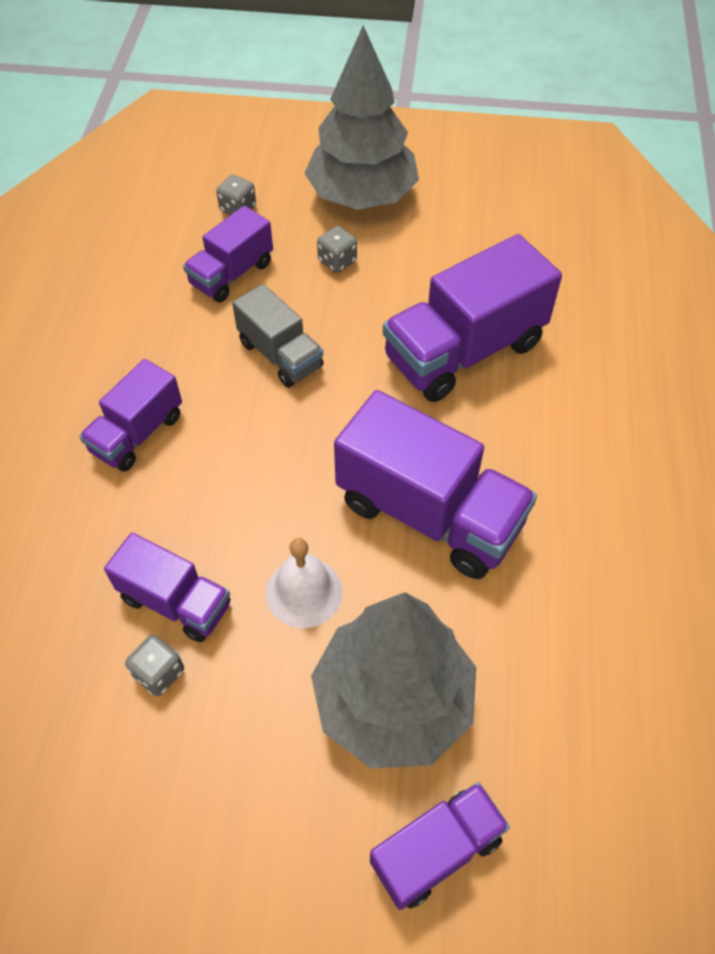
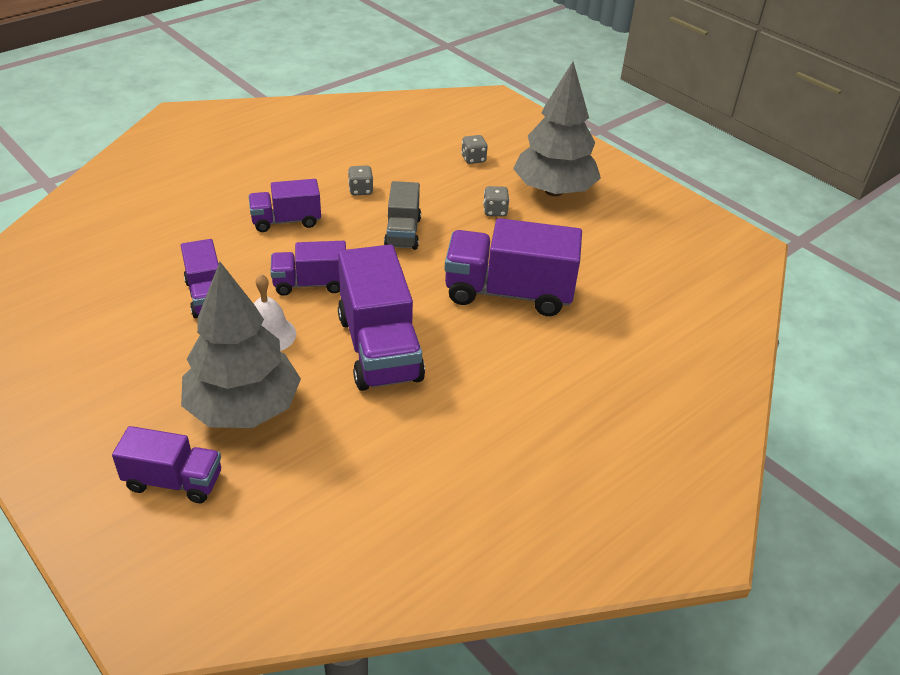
camera: 40 degrees right, 15 degrees down
(159, 673) = (161, 317): grey dice -> grey dice (360, 190)
(232, 274) = (428, 184): purple truck -> purple truck (310, 284)

